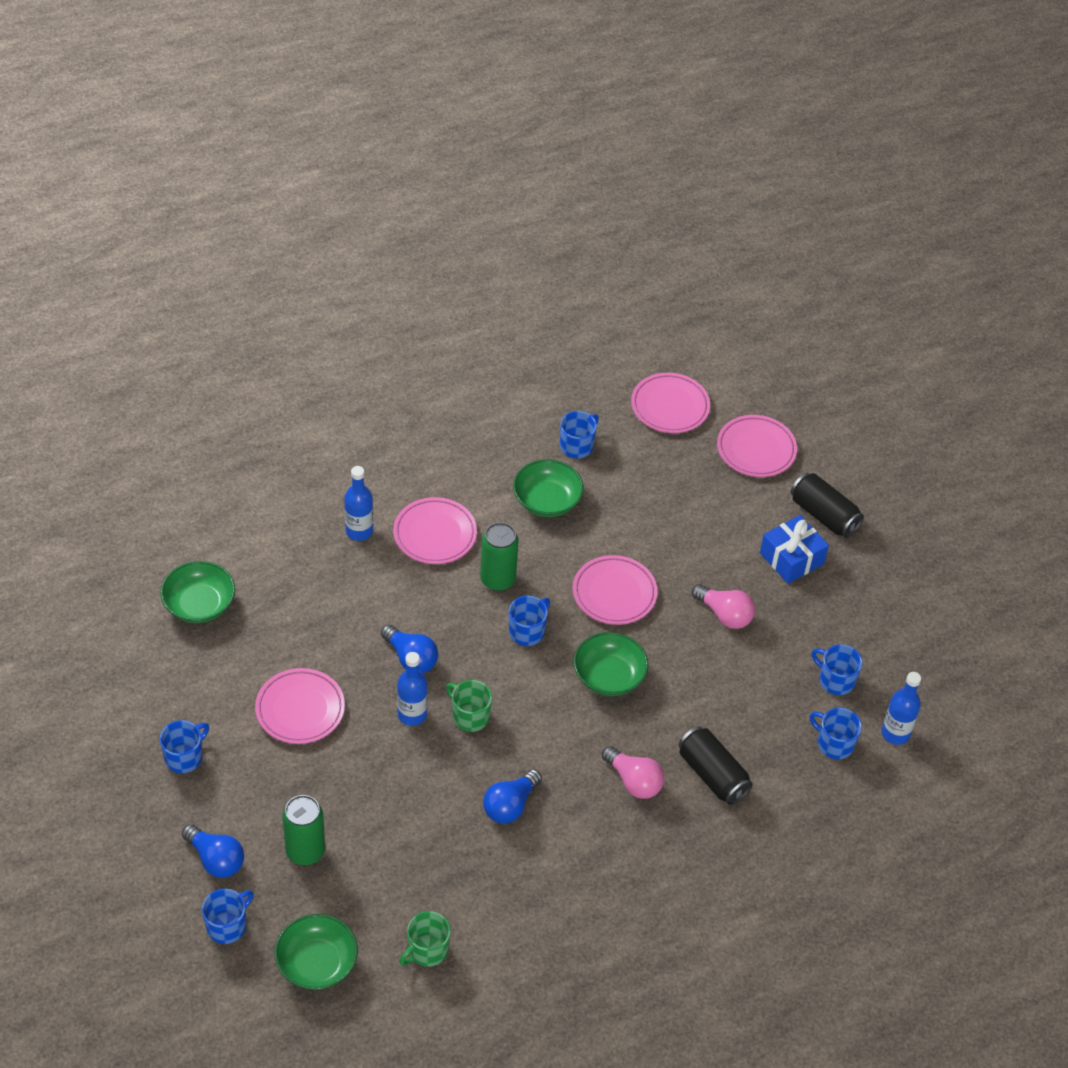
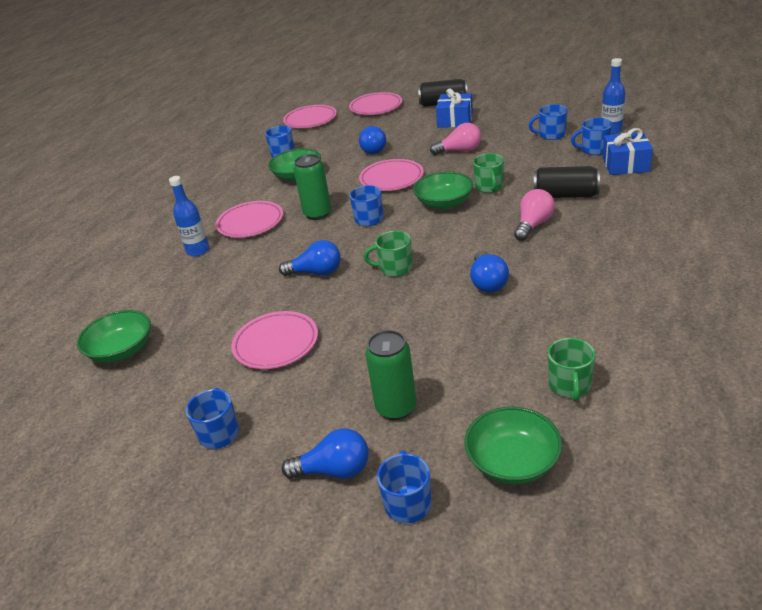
camera: 35 degrees left, 15 degrees down
(412, 714) = (358, 292): blue bottle -> none
(633, 781) = (533, 225): pink light bulb -> pink light bulb turned 60 degrees counterclockwise
(660, 528) = (374, 149): none -> blue light bulb
(672, 695) = (489, 187): none -> green mug
(823, 792) = (625, 164): none -> blue gift

